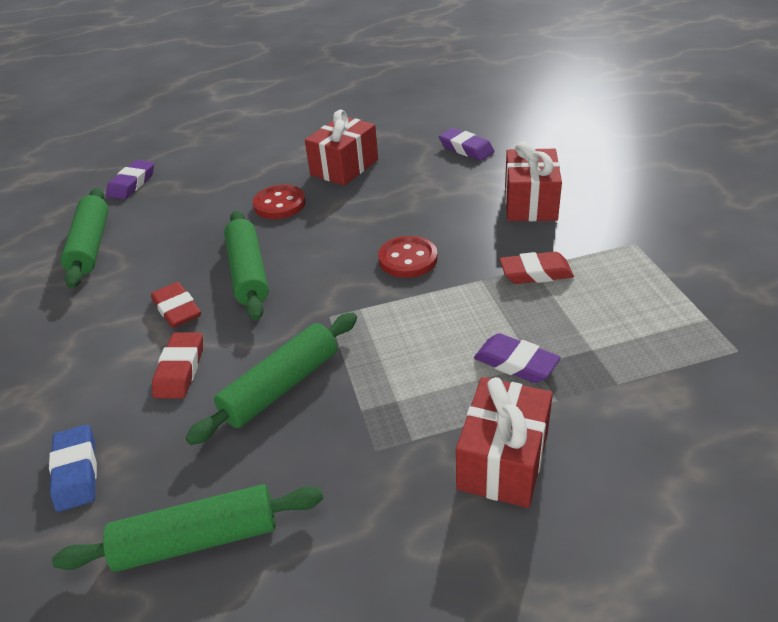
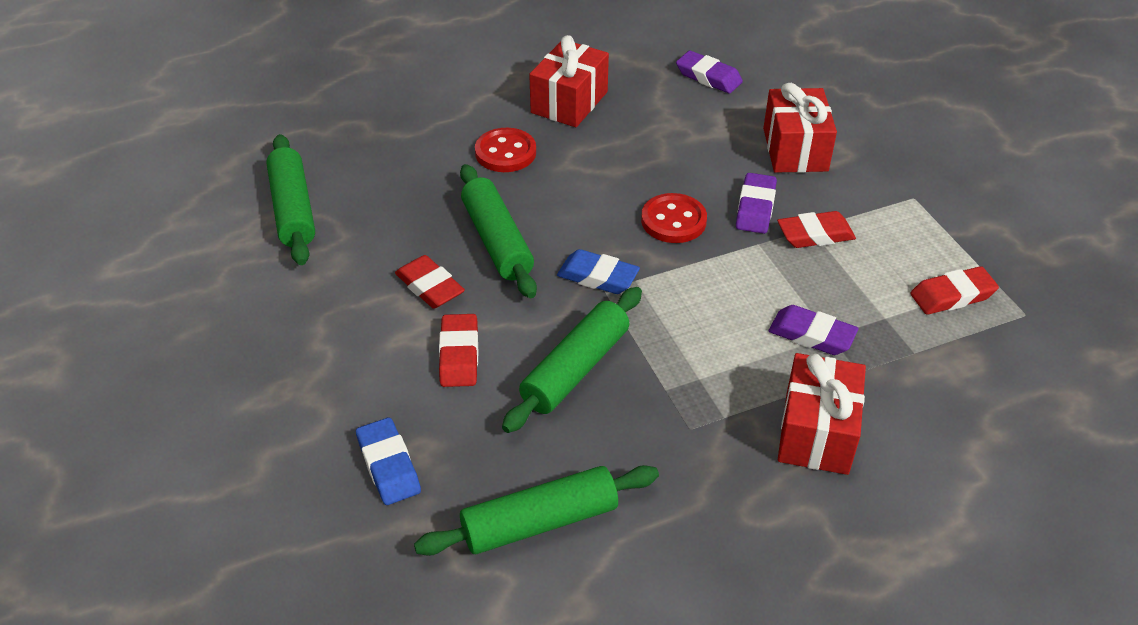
camera: 10 degrees left, 5 degrees up
(132, 184) = (310, 125): purple eraser -> purple eraser (755, 208)
(327, 305) = (598, 277): none -> blue eraser
(663, 330) = (952, 295): none -> red eraser

